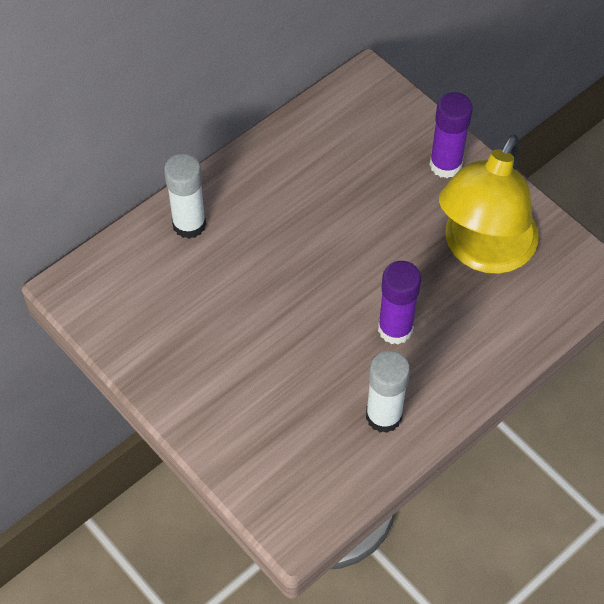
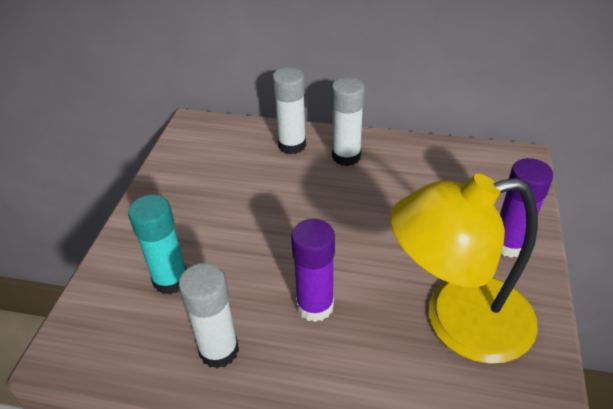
camera: 55 degrees right, 15 degrees down
(246, 194) = (346, 156): none -> white glue stick
(281, 413) = (170, 280): none -> turquoise glue stick

